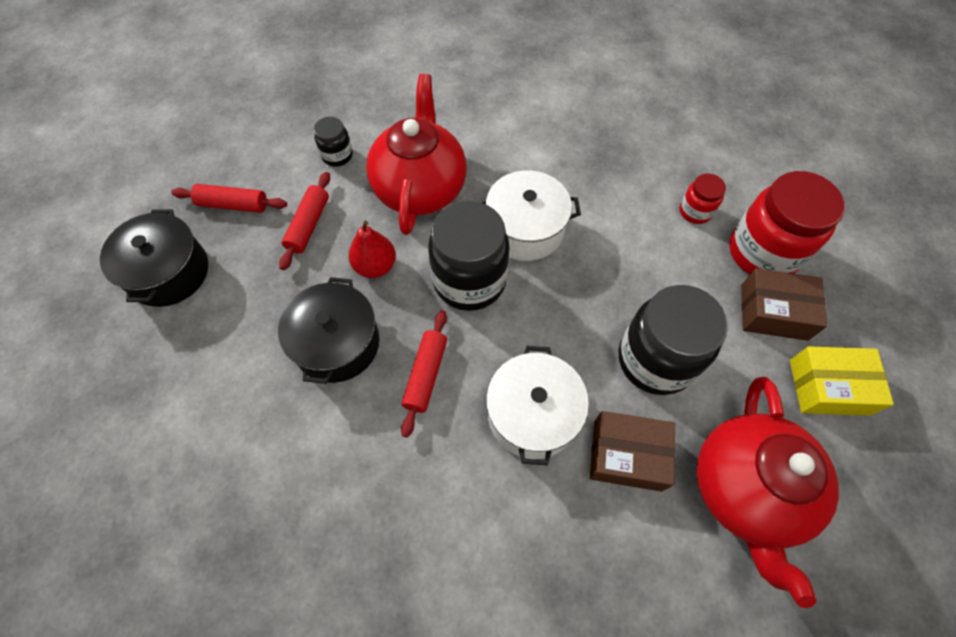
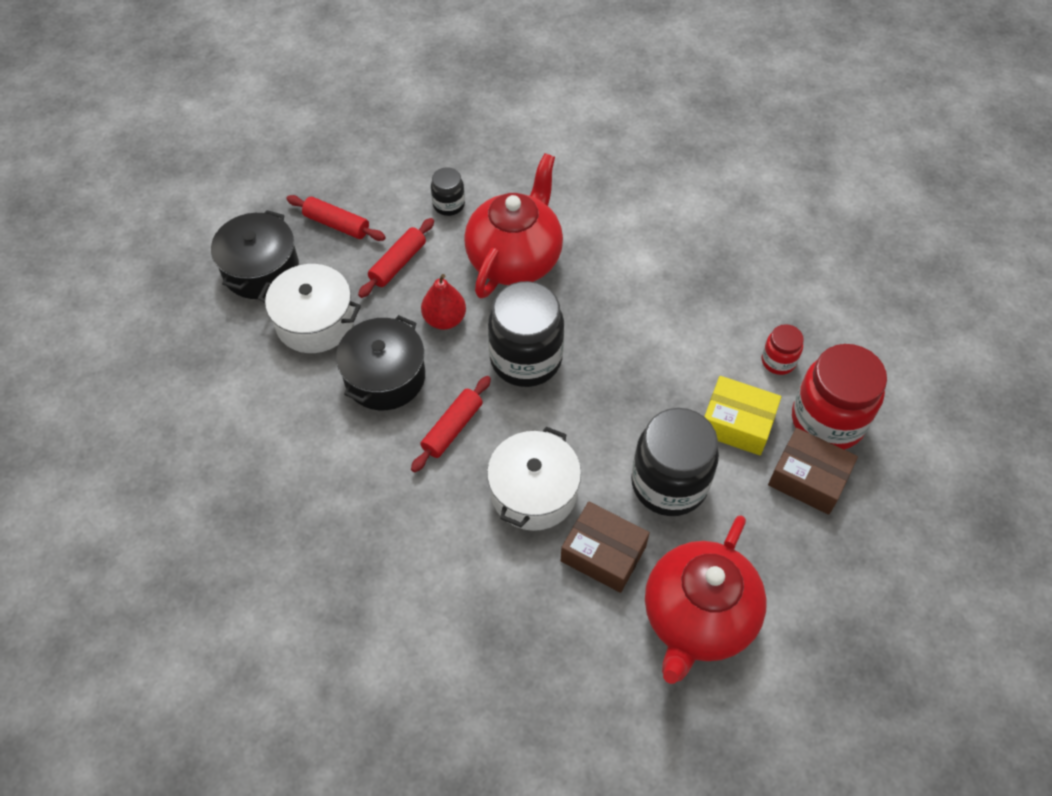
camera: 20 degrees right, 5 degrees down
(525, 229) = (599, 327): white pot -> white pot (315, 322)
(828, 387) = (826, 561): yellow box -> yellow box (737, 423)

